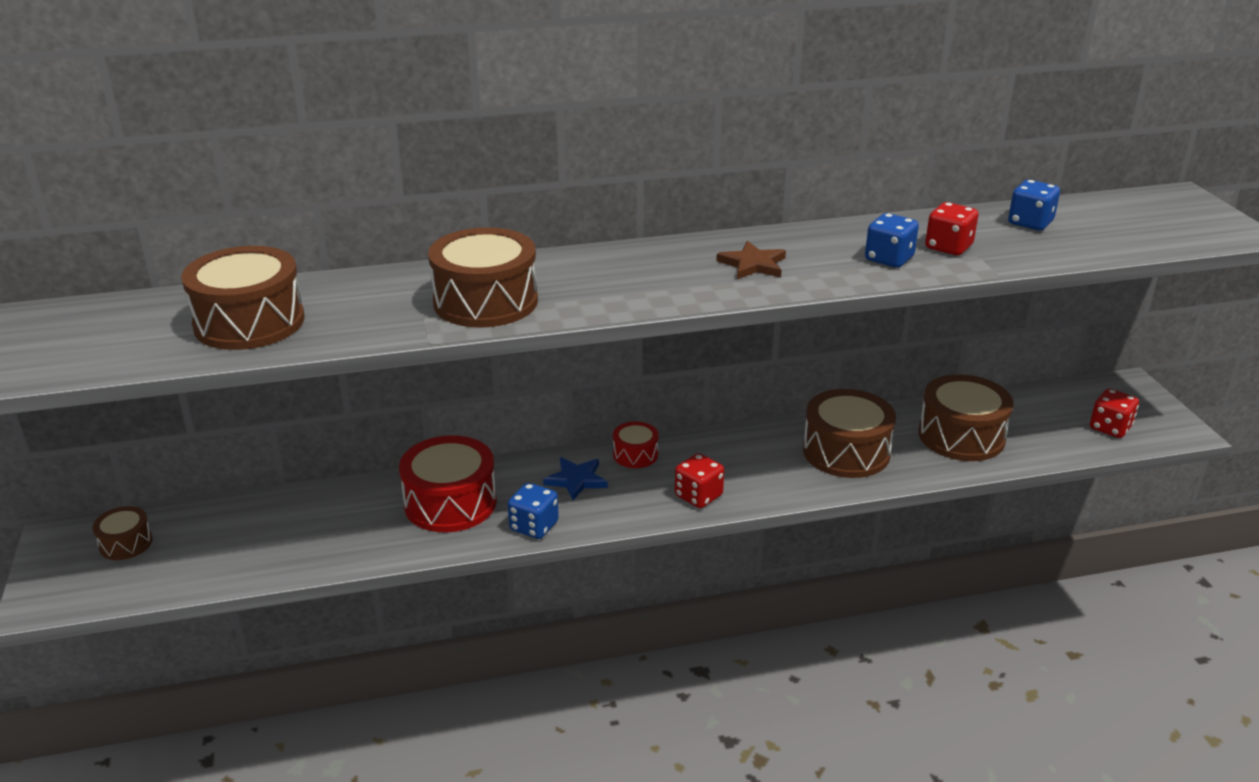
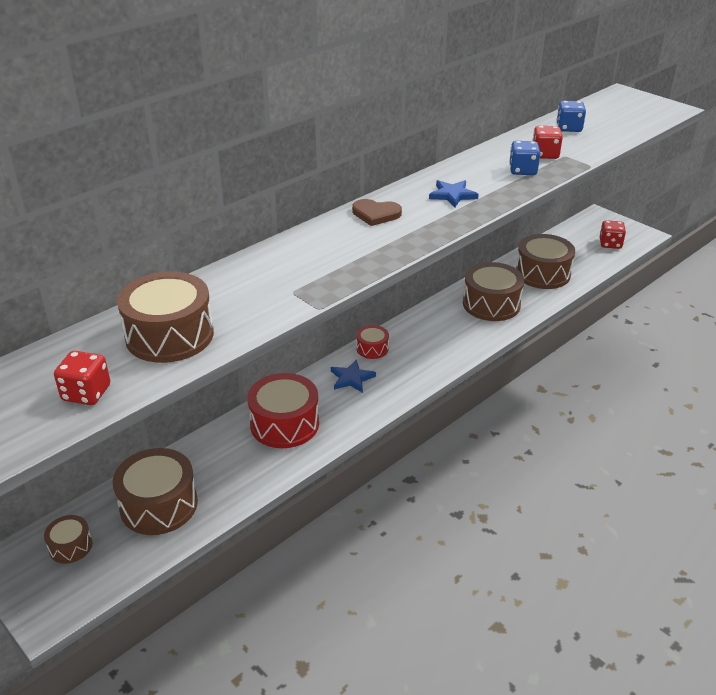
camera: 30 degrees left, 5 degrees up
(485, 301) = (319, 268): brown drum -> brown drum (159, 505)
(534, 526) = (354, 418): blue dice -> none
(628, 261) = (376, 214): none -> brown heart
(698, 496) = (434, 361): red dice -> red dice (86, 393)
(753, 264) = (452, 195): brown star -> blue star

